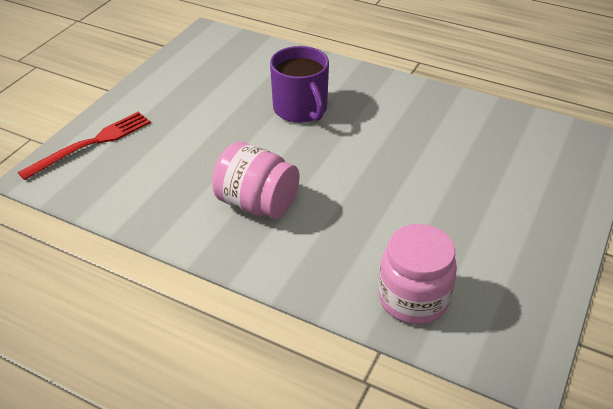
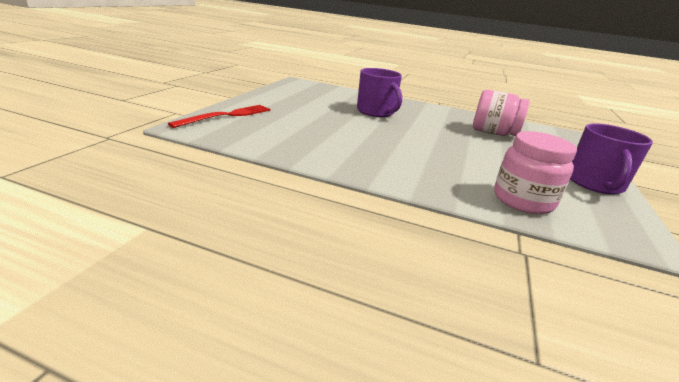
camera: 10 degrees left, 15 degrees down
(257, 204) = (368, 149): pink jar -> pink jar (493, 133)
(539, 259) = (595, 183): none -> purple mug

